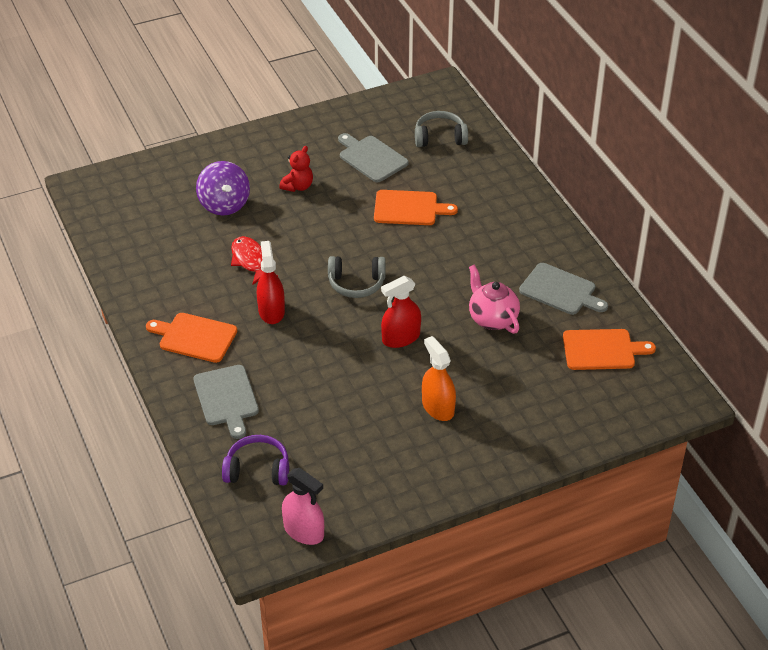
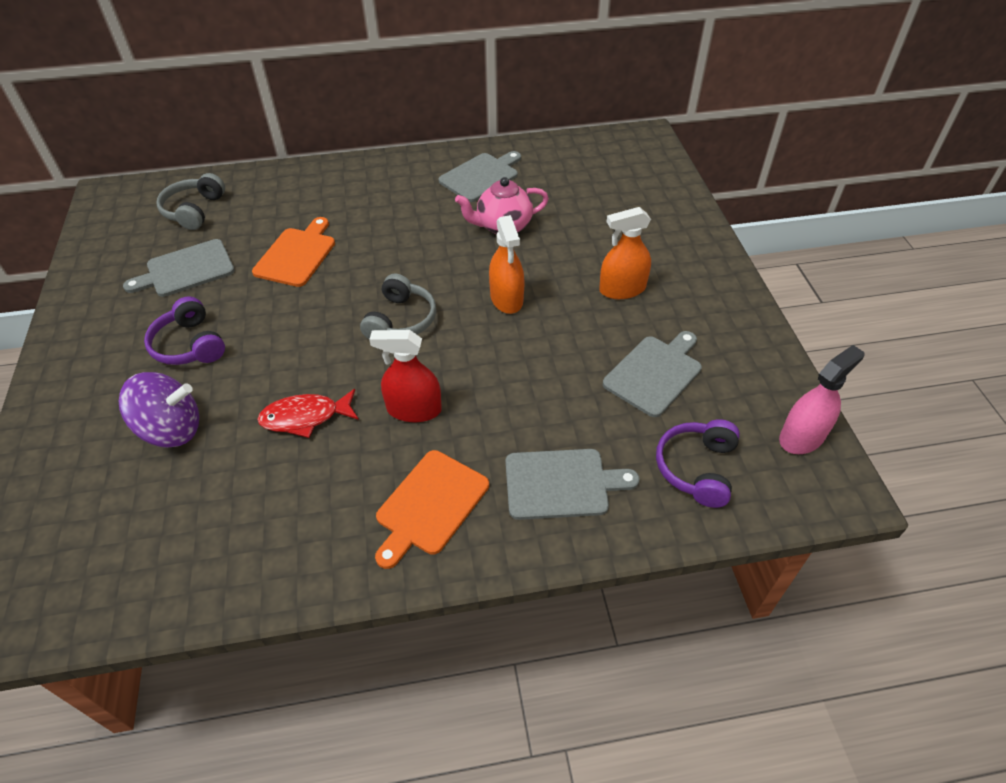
camera: 75 degrees left, 5 degrees up
(298, 186) = (190, 345): red teddy bear -> purple headphones
(345, 438) = (655, 373): none -> grey cutting board
(401, 338) = (506, 298): red spray bottle -> orange spray bottle
(602, 350) = (571, 168): orange cutting board -> none

